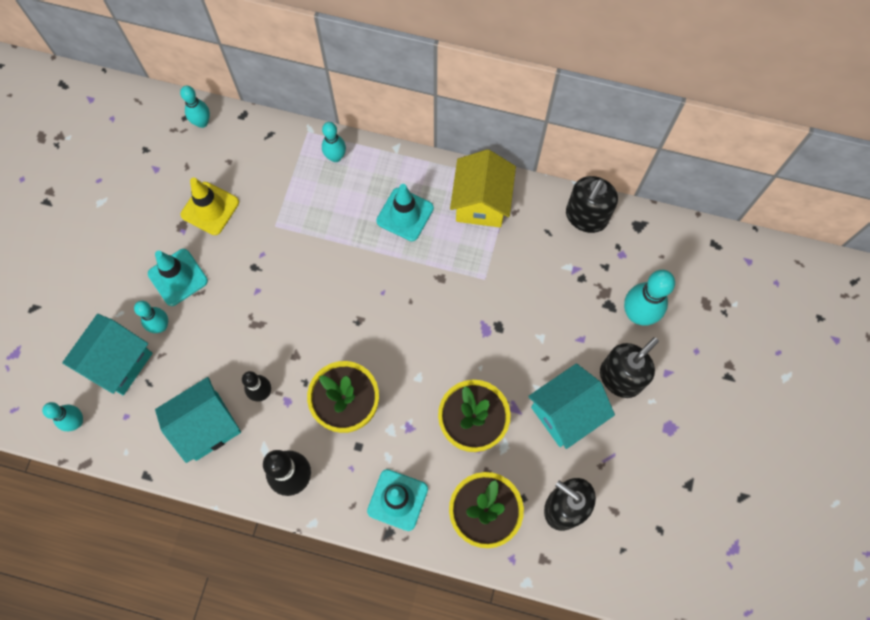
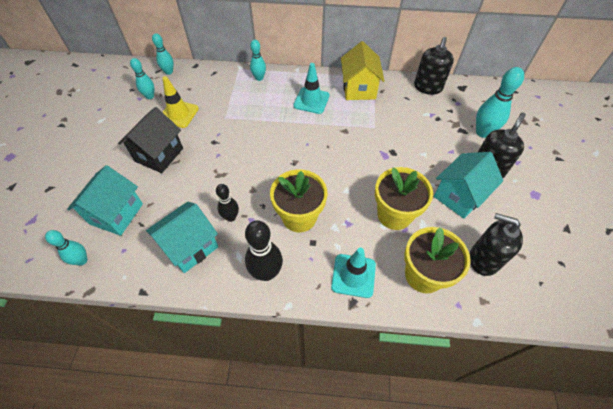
camera: 10 degrees left, 15 degrees down
(161, 326) = (148, 186): turquoise bowling pin -> turquoise bowling pin (150, 96)
(178, 277) = (159, 155): turquoise traffic cone -> black house

